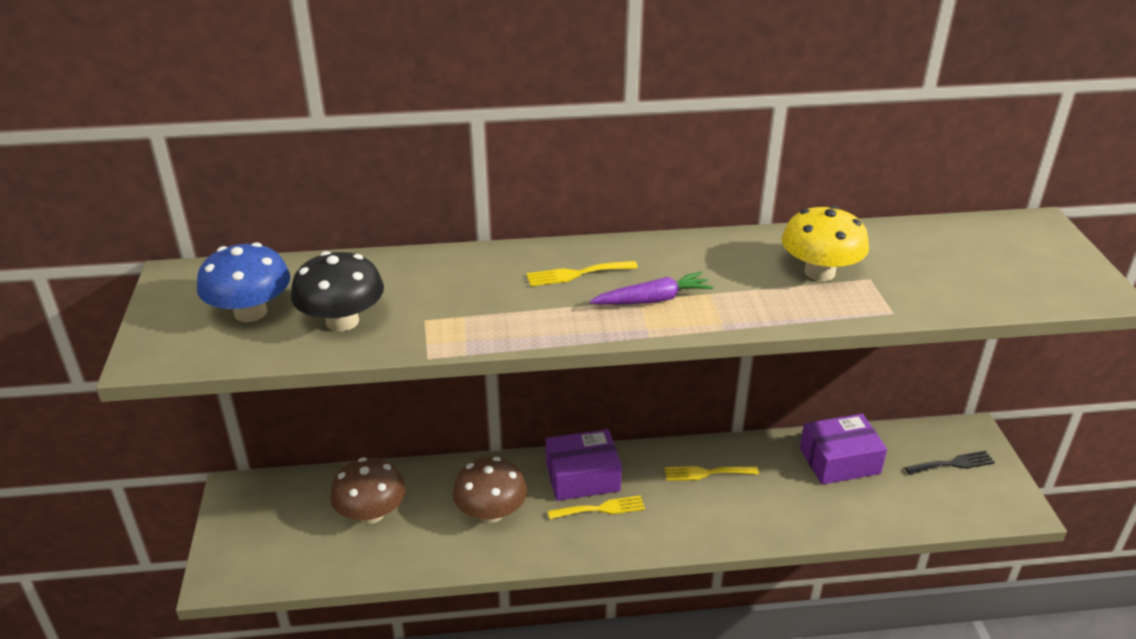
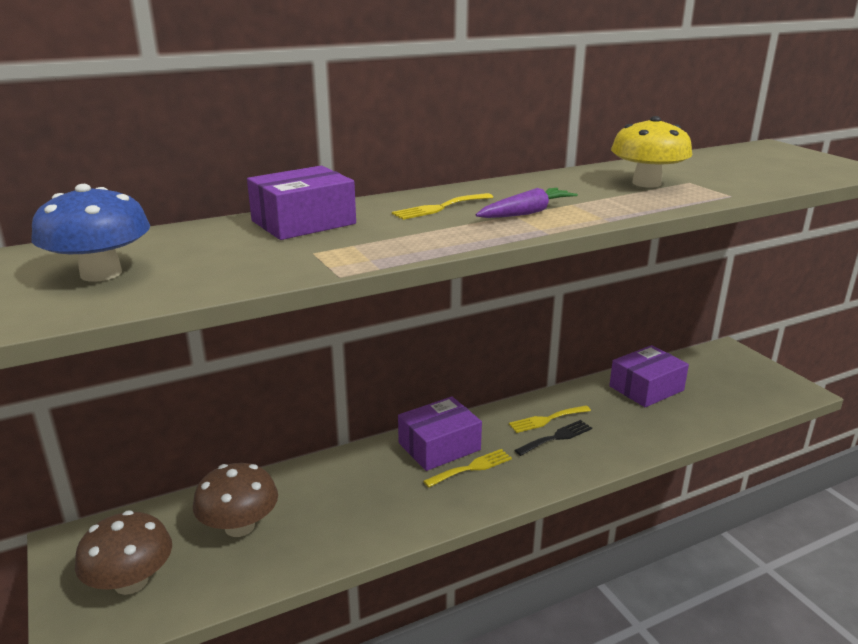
camera: 20 degrees left, 10 degrees down
(342, 321) = (219, 265): black mushroom -> none
(441, 272) = (303, 222): none -> purple box
(491, 512) = (367, 495): brown mushroom -> brown mushroom (131, 582)
(953, 464) = (730, 372): black fork -> black fork (556, 437)

